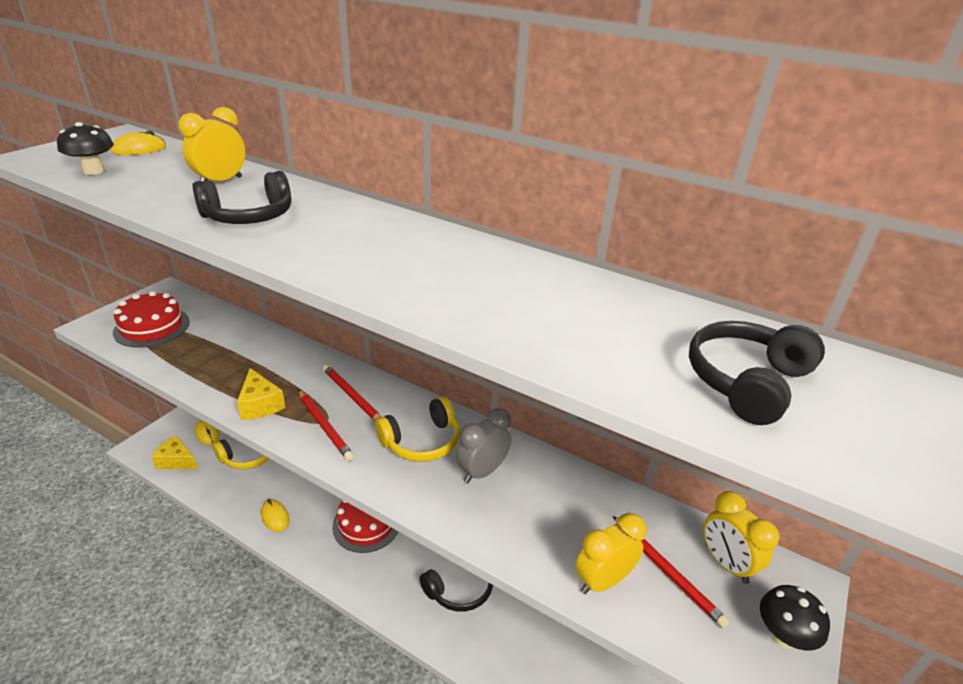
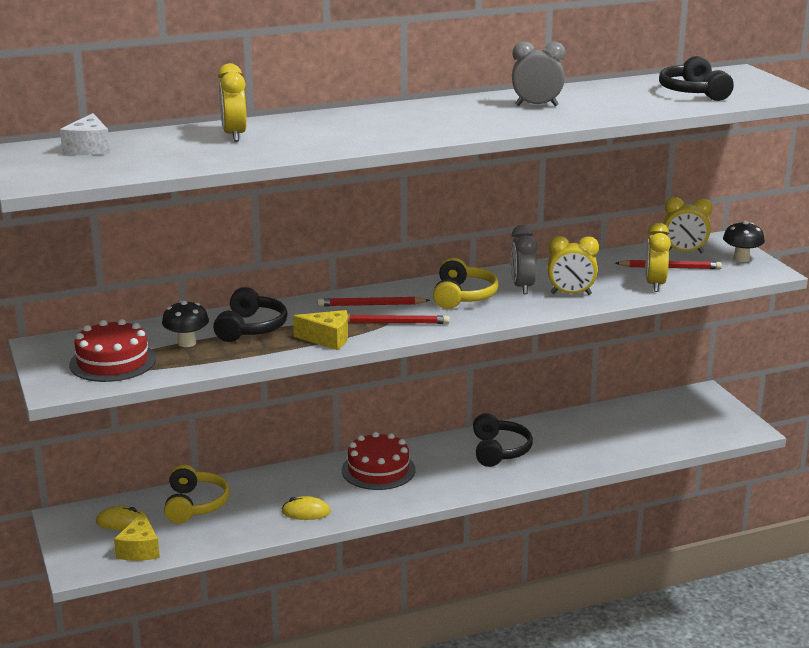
camera: 50 degrees left, 10 degrees down
(94, 171) = (125, 166): black mushroom -> black mushroom (187, 343)
(139, 149) = (89, 148): yellow mouse -> white cheese
(176, 461) = (140, 549): yellow cheese -> yellow cheese turned 60 degrees counterclockwise
(249, 216) = (326, 137): black headphones -> black headphones (251, 328)
(502, 517) = (571, 294): none -> yellow clock
(503, 285) = (536, 105): none -> grey clock

